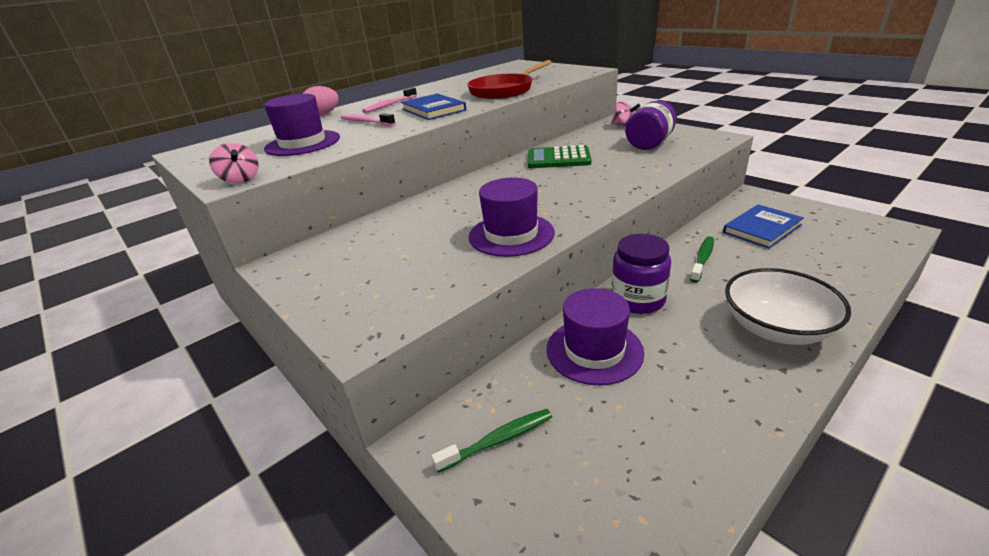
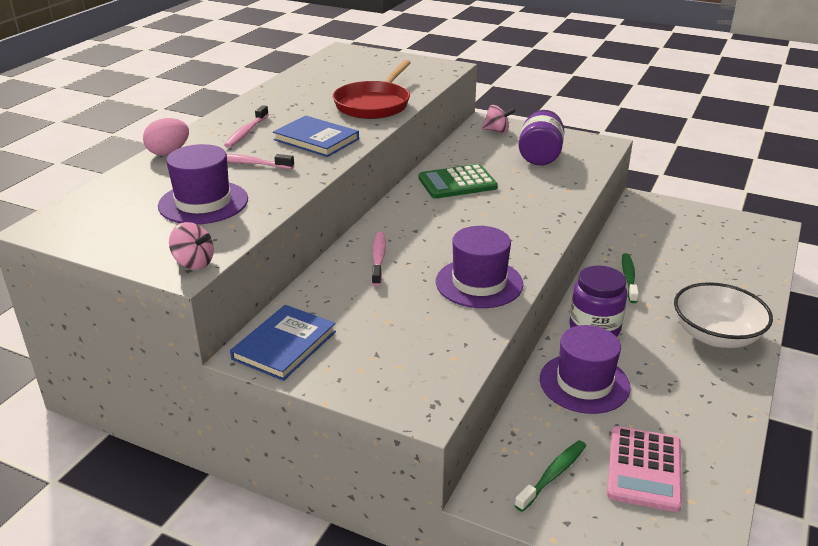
camera: 25 degrees left, 0 degrees up
(442, 207) = (378, 258): none -> pink toothbrush
(605, 461) = (644, 469): none -> pink calculator
(762, 229) = (664, 238): blue book -> blue book (284, 345)

